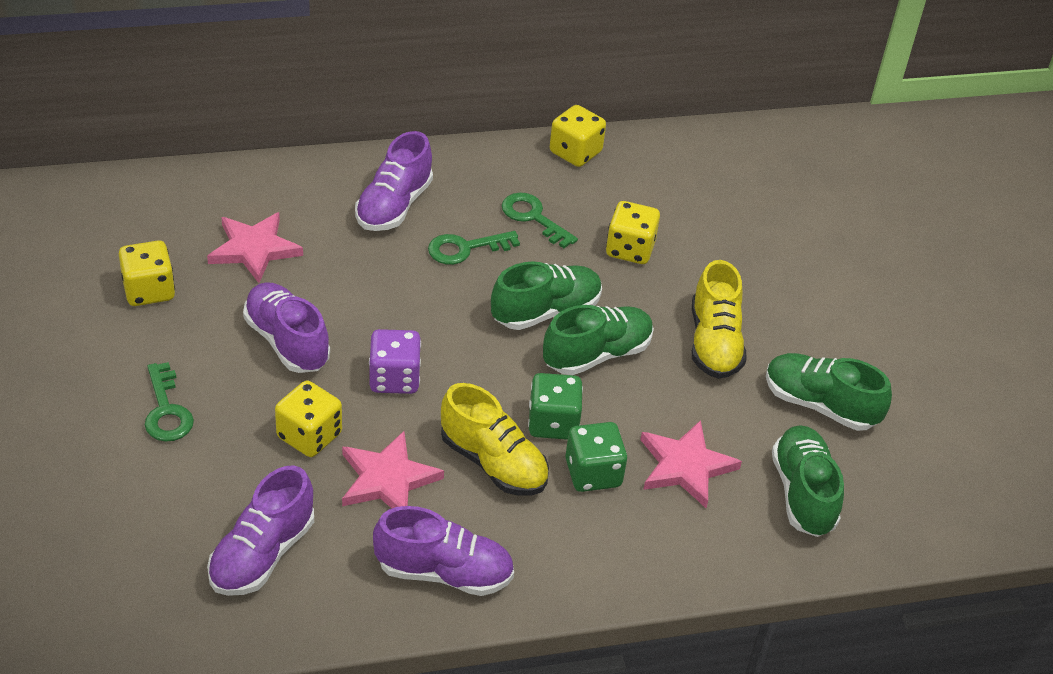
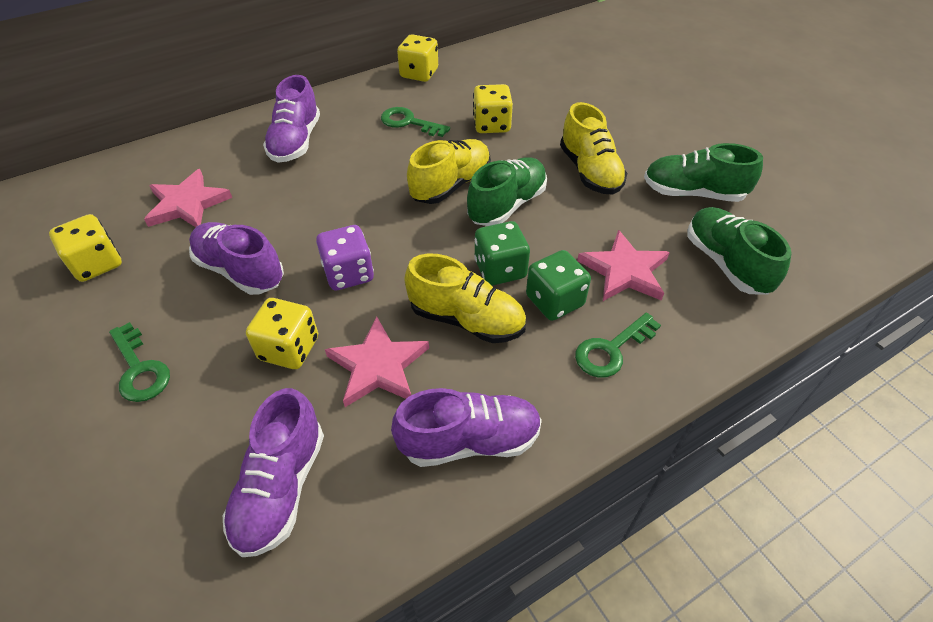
camera: 15 degrees left, 5 degrees up
(465, 248) = (366, 157): green key -> green key (611, 350)
(546, 311) = (451, 185): green shoe -> yellow shoe

